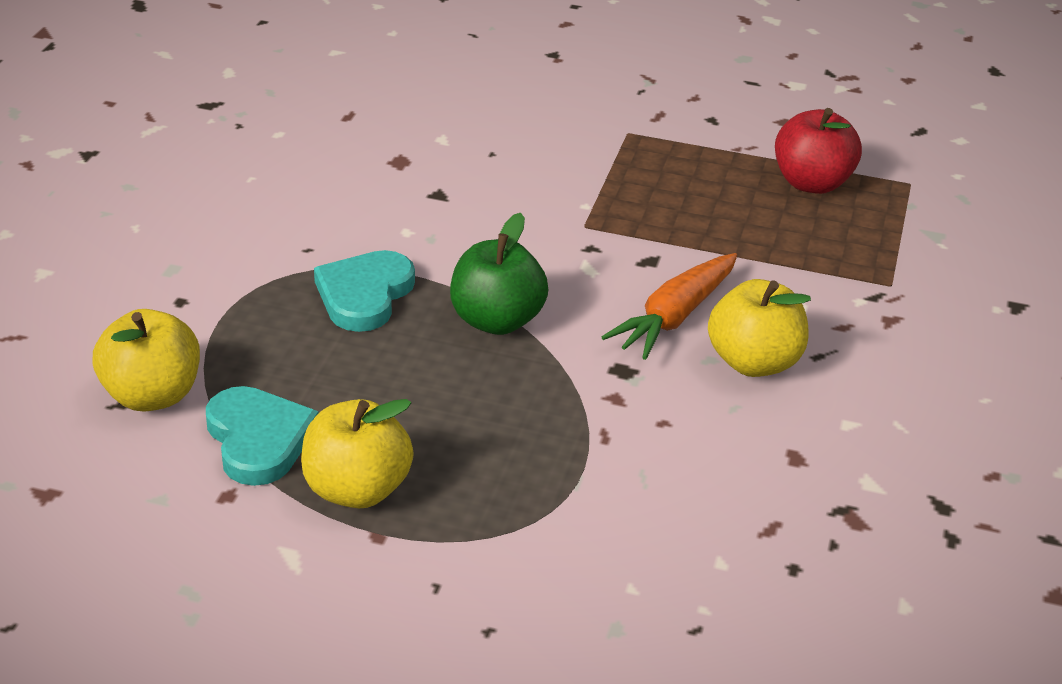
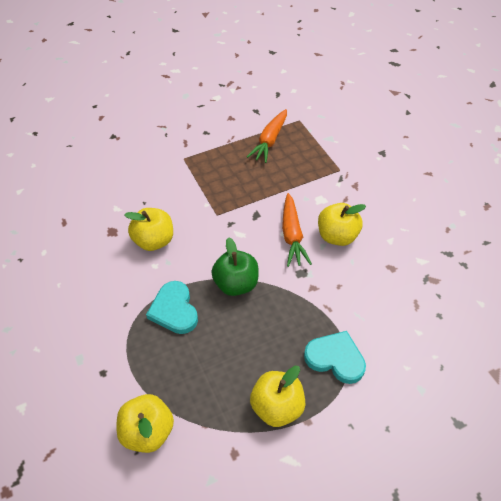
camera: 40 degrees left, 15 degrees up
(258, 439) = (215, 416): turquoise heart -> turquoise heart (335, 358)
(444, 203) = (154, 241): none -> yellow apple
(812, 183) = (269, 141): red apple -> orange carrot

